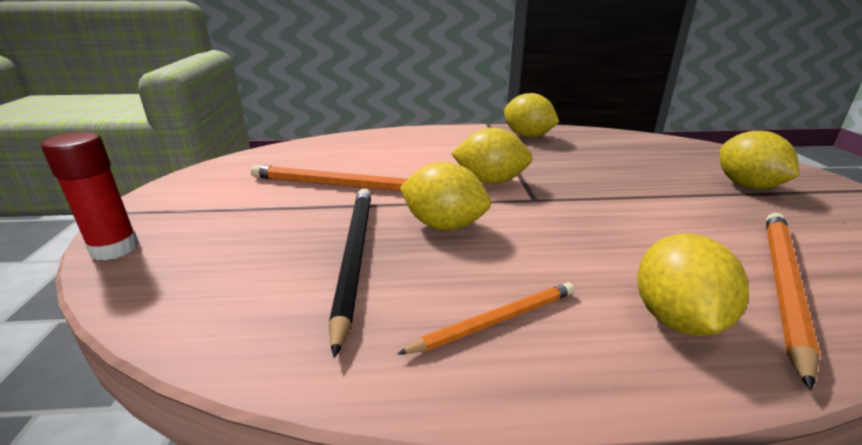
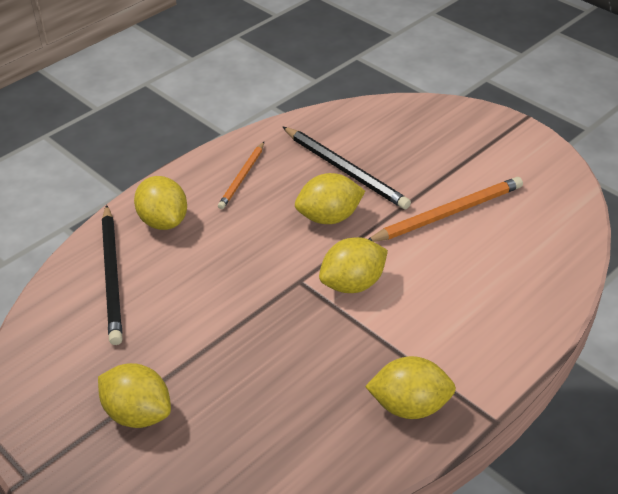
camera: 140 degrees right, 15 degrees up
(115, 248) = (462, 111): red glue stick -> none
(782, 286) = (112, 275): orange pencil -> black pencil

